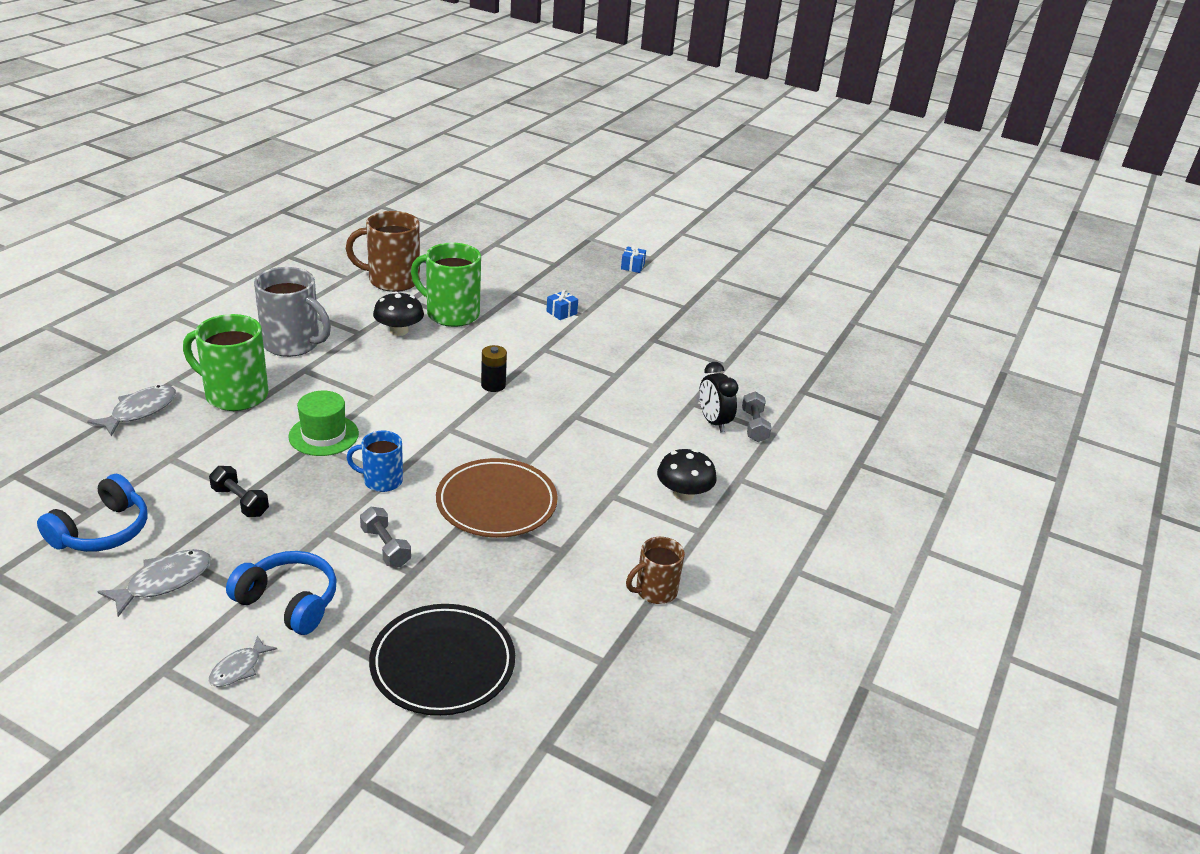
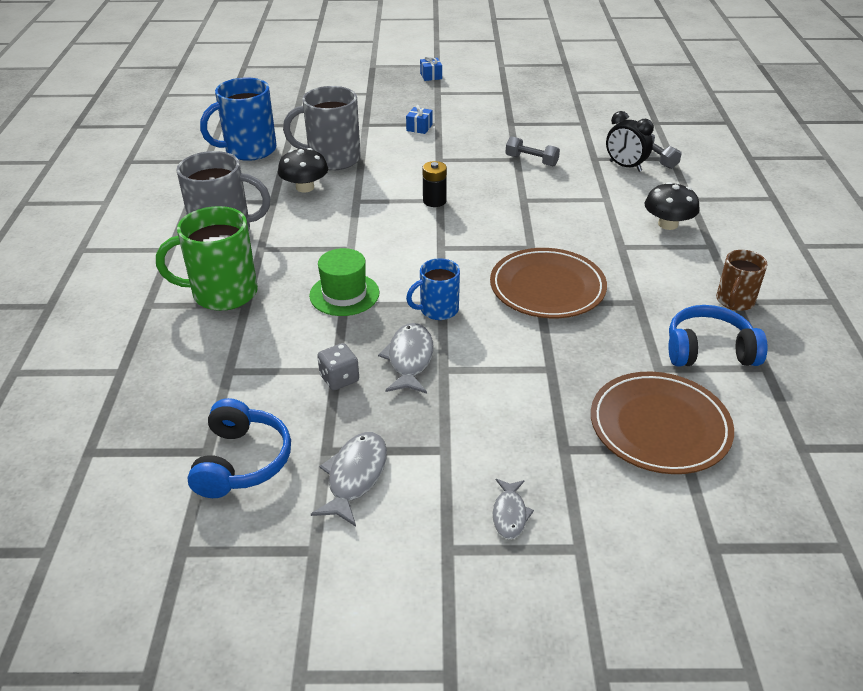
camera: 25 degrees left, 5 degrees up
(140, 411) = (148, 343): grey fish -> grey fish (409, 359)
(240, 502) = (339, 379): black dumbbell -> grey dice
(289, 602) = (483, 440): blue headphones -> blue headphones (709, 351)
(385, 547) = (506, 360): grey dumbbell -> grey dumbbell (531, 161)
(392, 280) = (249, 150): brown mug -> blue mug
(442, 663) = (659, 426): black plate -> brown plate
(451, 314) = (332, 159): green mug -> grey mug

